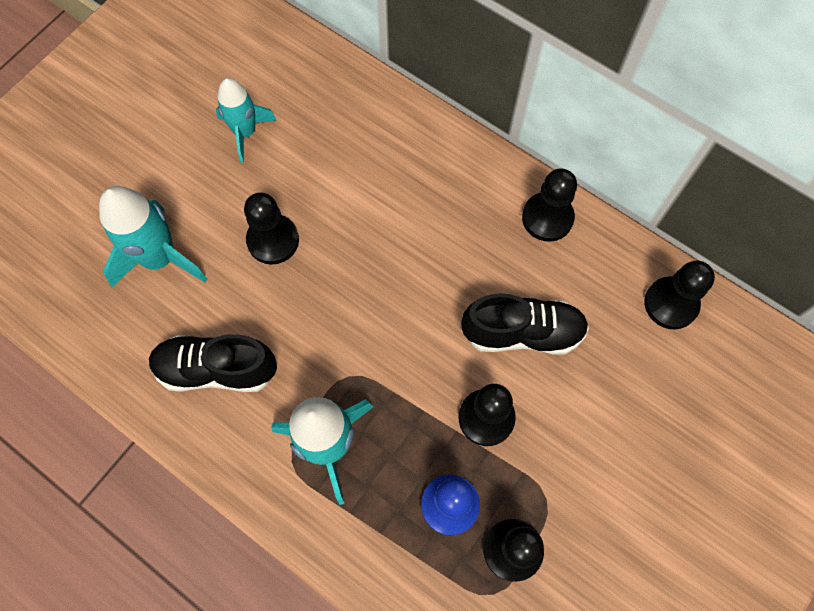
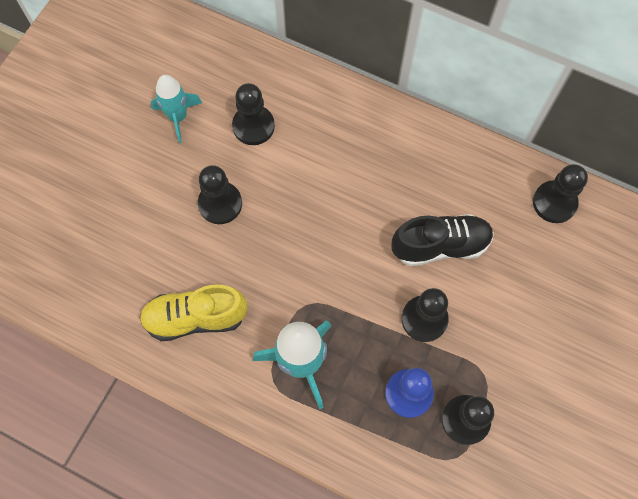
camera: 10 degrees left, 0 degrees up
(160, 258) = (128, 234): turquoise rocket -> none
(216, 369) = (195, 318): black shoe -> yellow shoe
(547, 218) = (442, 149): black pawn -> black pawn (253, 126)

